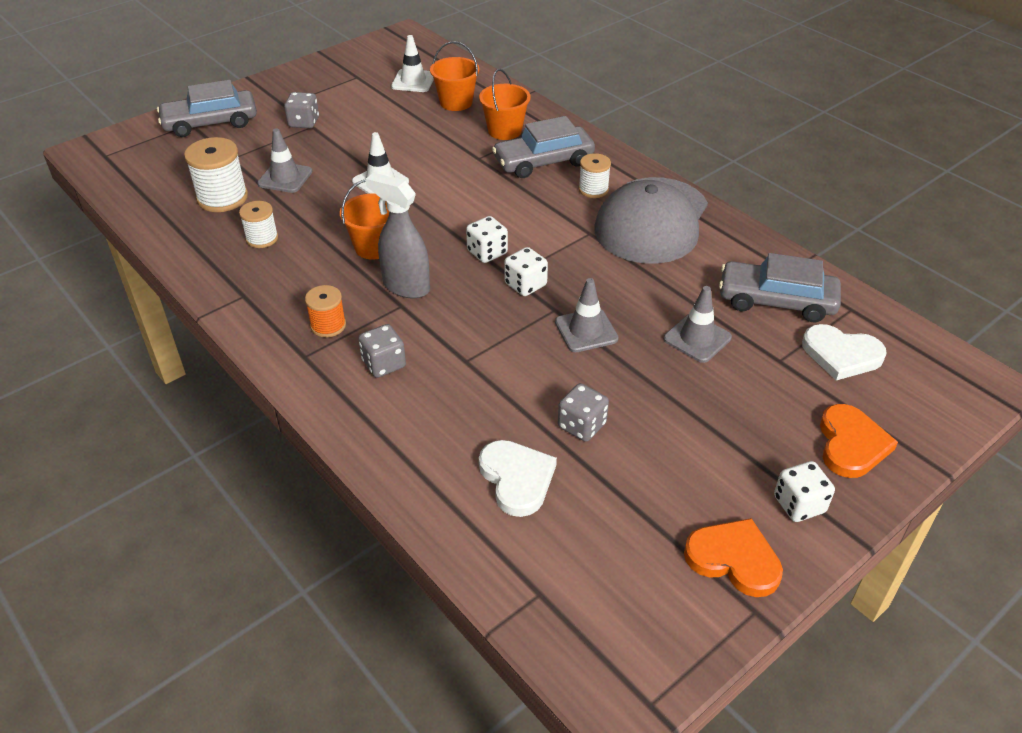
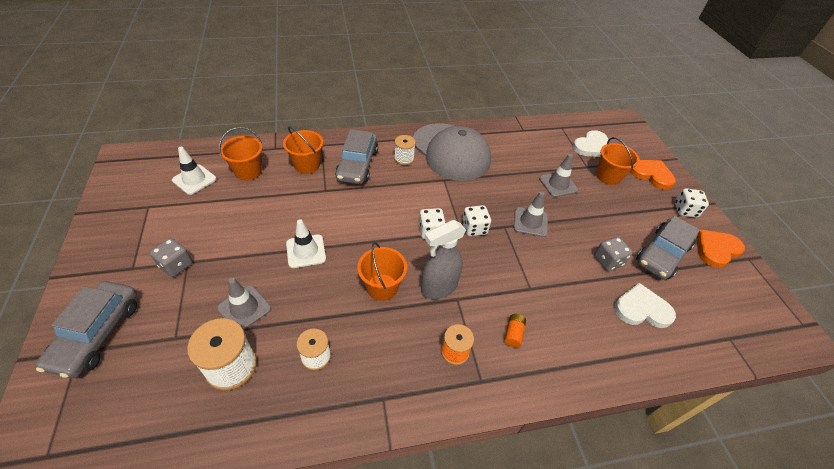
camera: 65 degrees left, 5 degrees up
(384, 364) = (513, 334): grey dice -> orange battery
(776, 301) = (543, 145): grey car -> grey car (662, 254)
(782, 390) = (608, 176): none -> orange bucket

